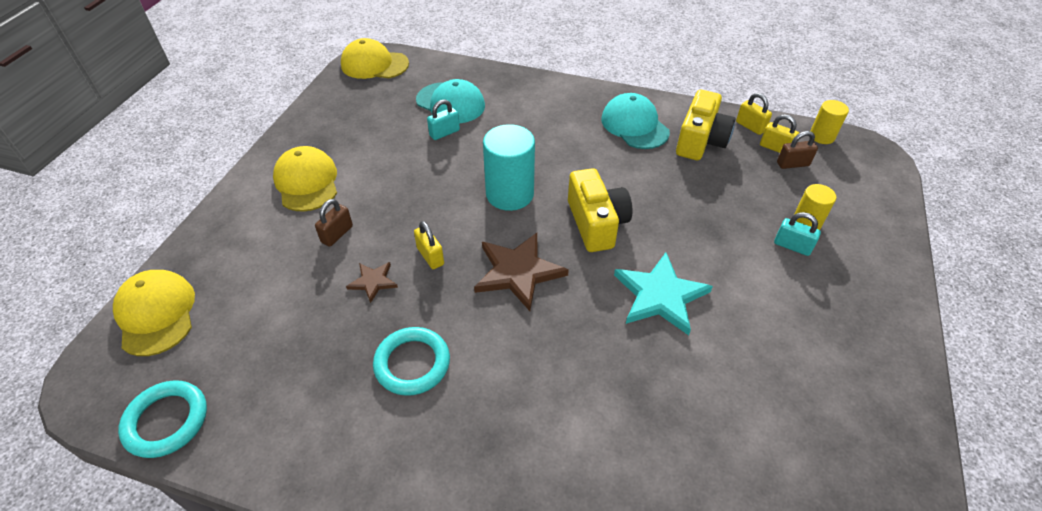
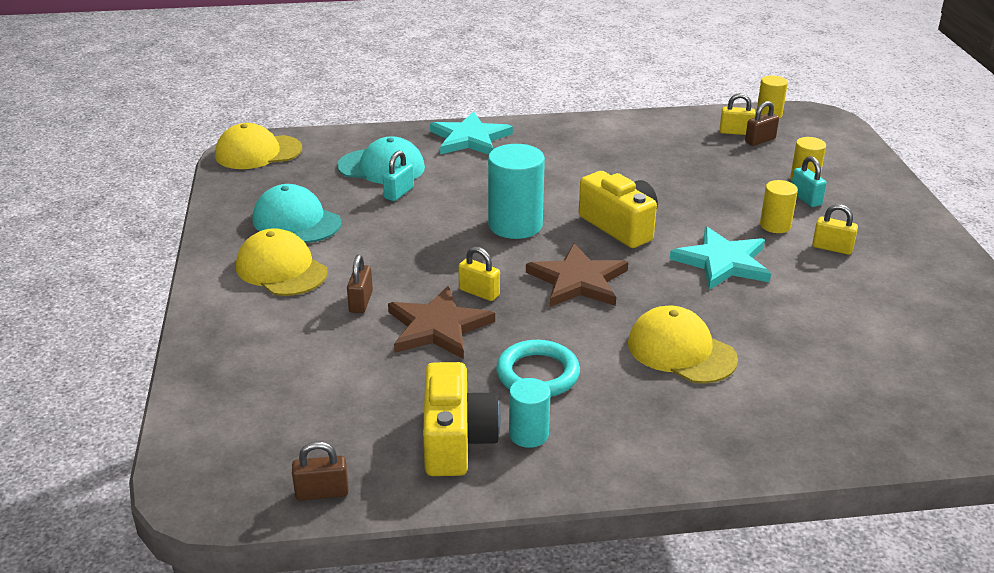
camera: 25 degrees left, 15 degrees down
(156, 314) = (217, 419): yellow cap -> yellow cap (681, 351)
(166, 421) = (322, 492): turquoise ring -> brown padlock
(357, 429) = (528, 434): none -> turquoise cylinder
(373, 282) = (438, 327): brown star -> brown star, size x1.91
(538, 93) = (470, 138): none -> turquoise star
(634, 125) = (591, 143): turquoise cap -> turquoise cap (296, 221)
(700, 141) = (664, 142): yellow camera -> yellow camera (456, 440)
(740, 269) = (775, 225): none -> yellow cylinder
(750, 126) = (700, 121): yellow padlock -> yellow padlock (832, 248)
(792, 246) = (805, 199): turquoise padlock -> turquoise padlock turned 60 degrees clockwise

